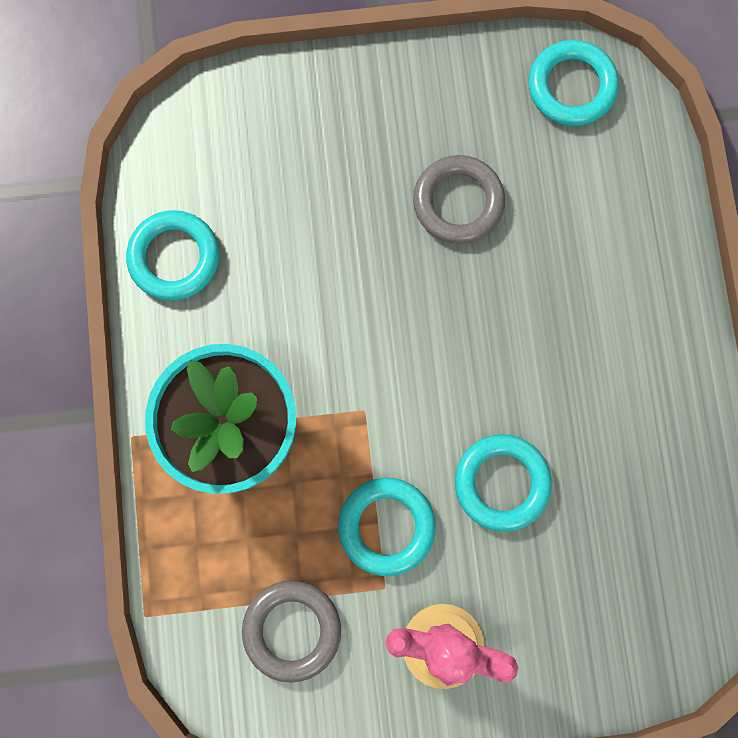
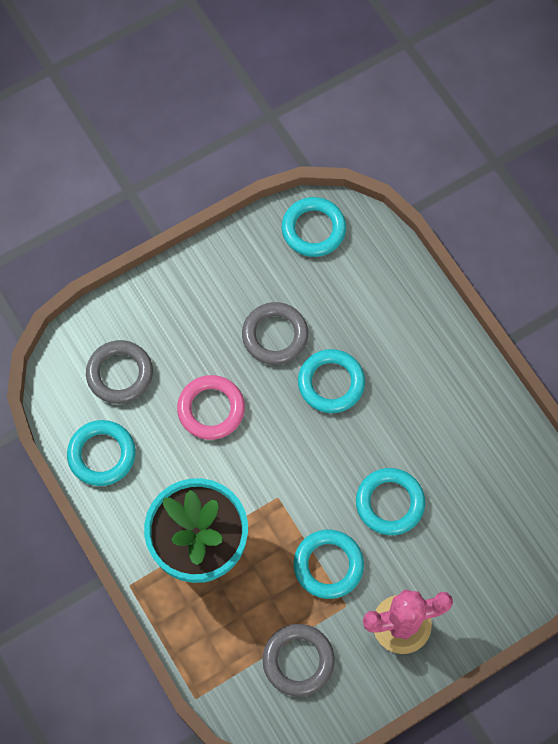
camera: 25 degrees left, 10 degrees down
(243, 166) = (120, 374): none -> grey ring
(334, 261) = (211, 409): none -> pink ring
(500, 295) = (331, 383): none -> turquoise ring

